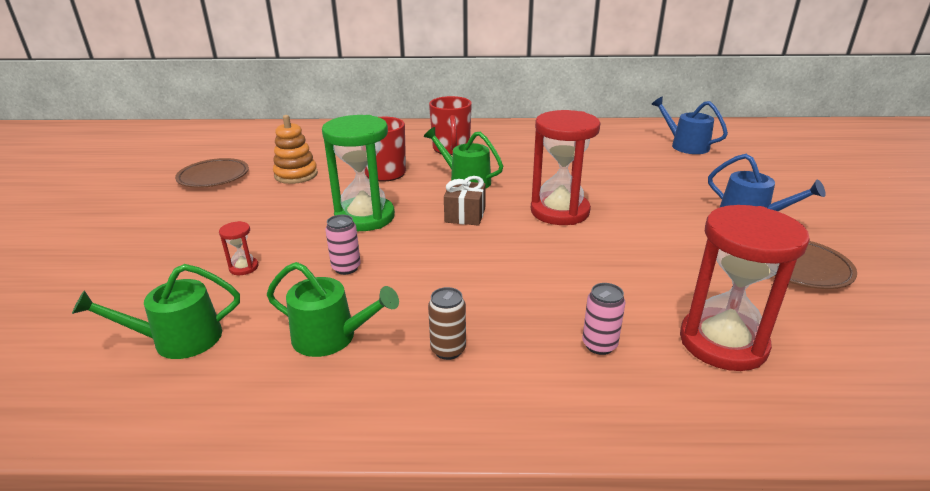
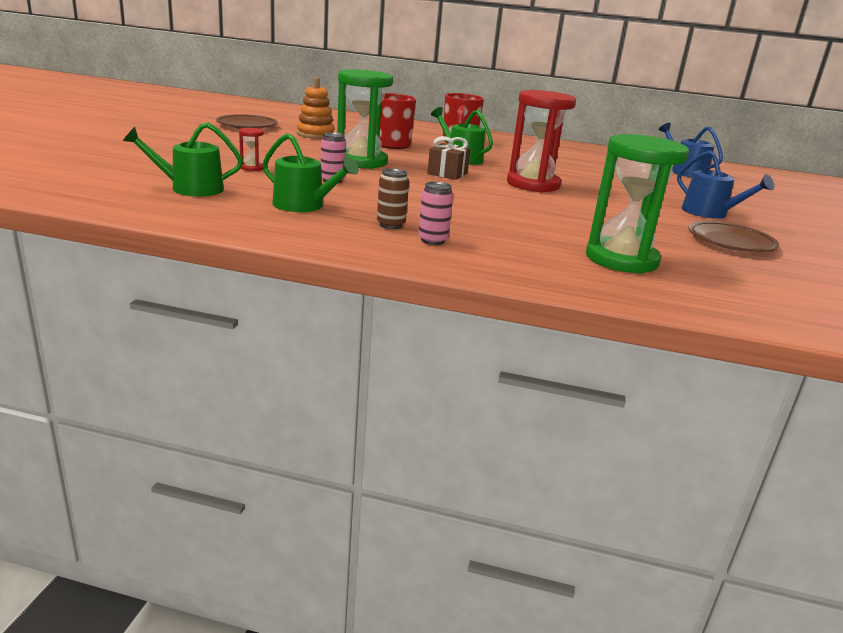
camera: 10 degrees right, 5 degrees down
(599, 345) = (515, 243): pink can -> pink can (432, 240)
(722, 343) = (621, 259): red hourglass -> green hourglass

